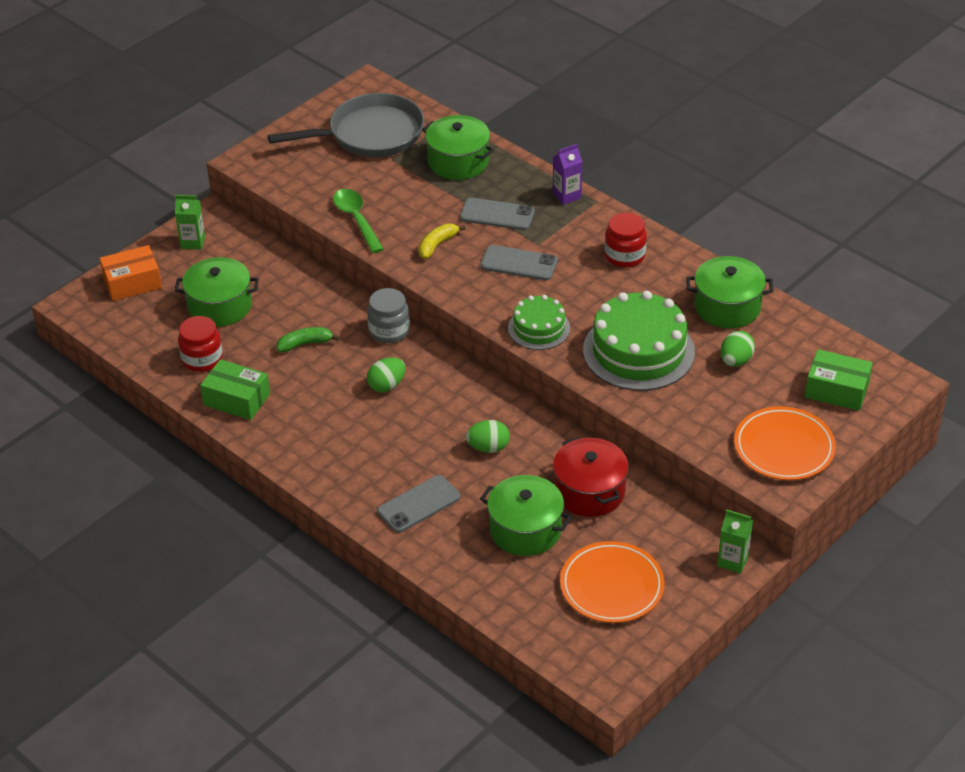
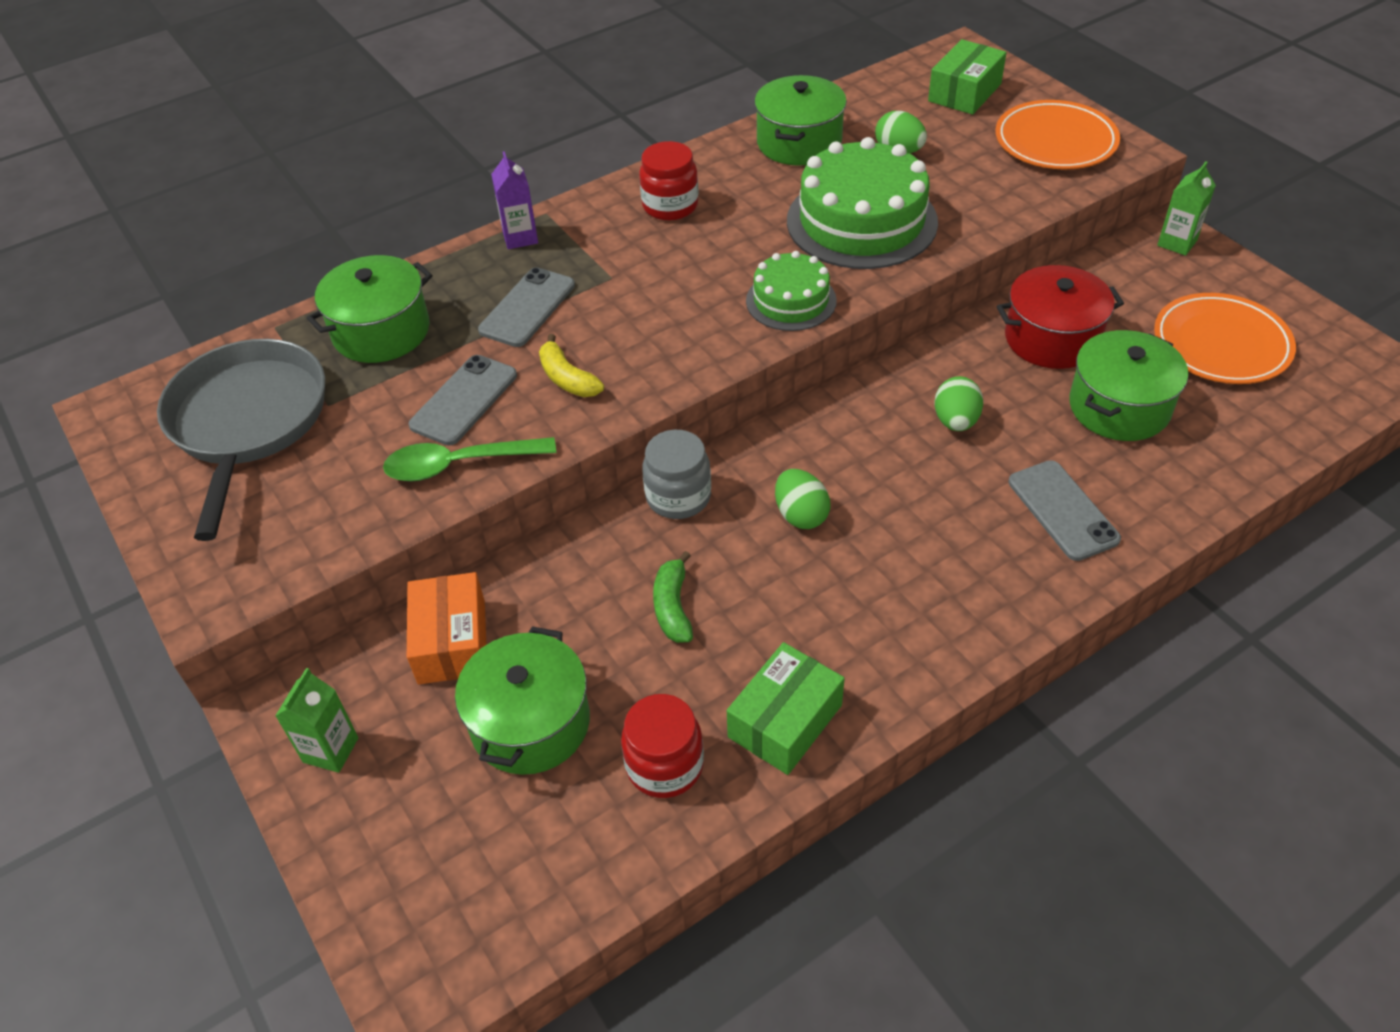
camera: 75 degrees left, 5 degrees up
(132, 283) = (401, 870): orange box -> orange box (452, 641)
(519, 263) = (646, 301): grey phone -> grey phone (464, 400)

